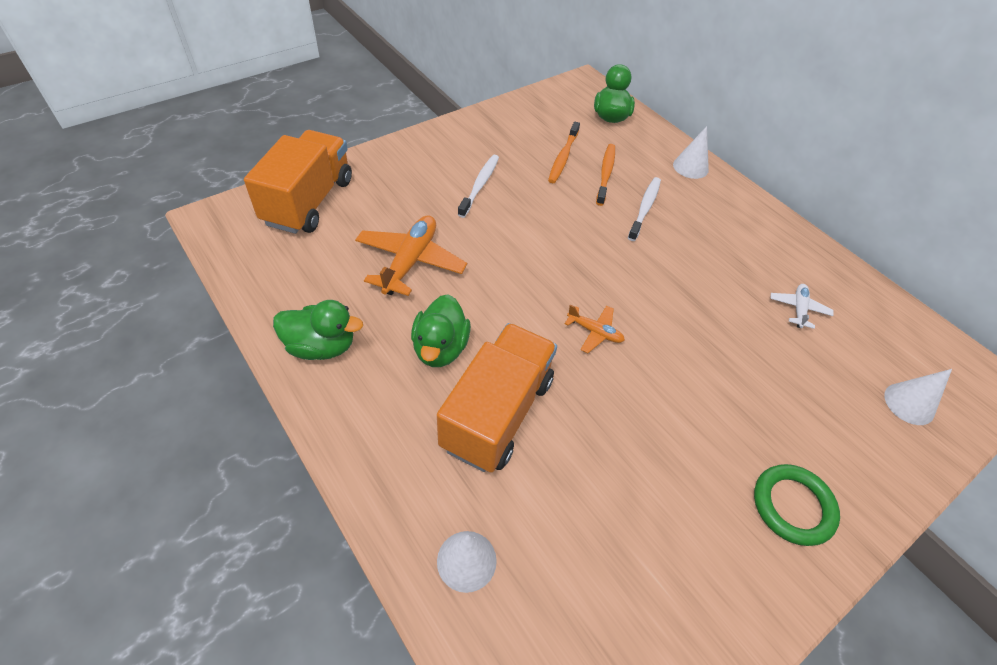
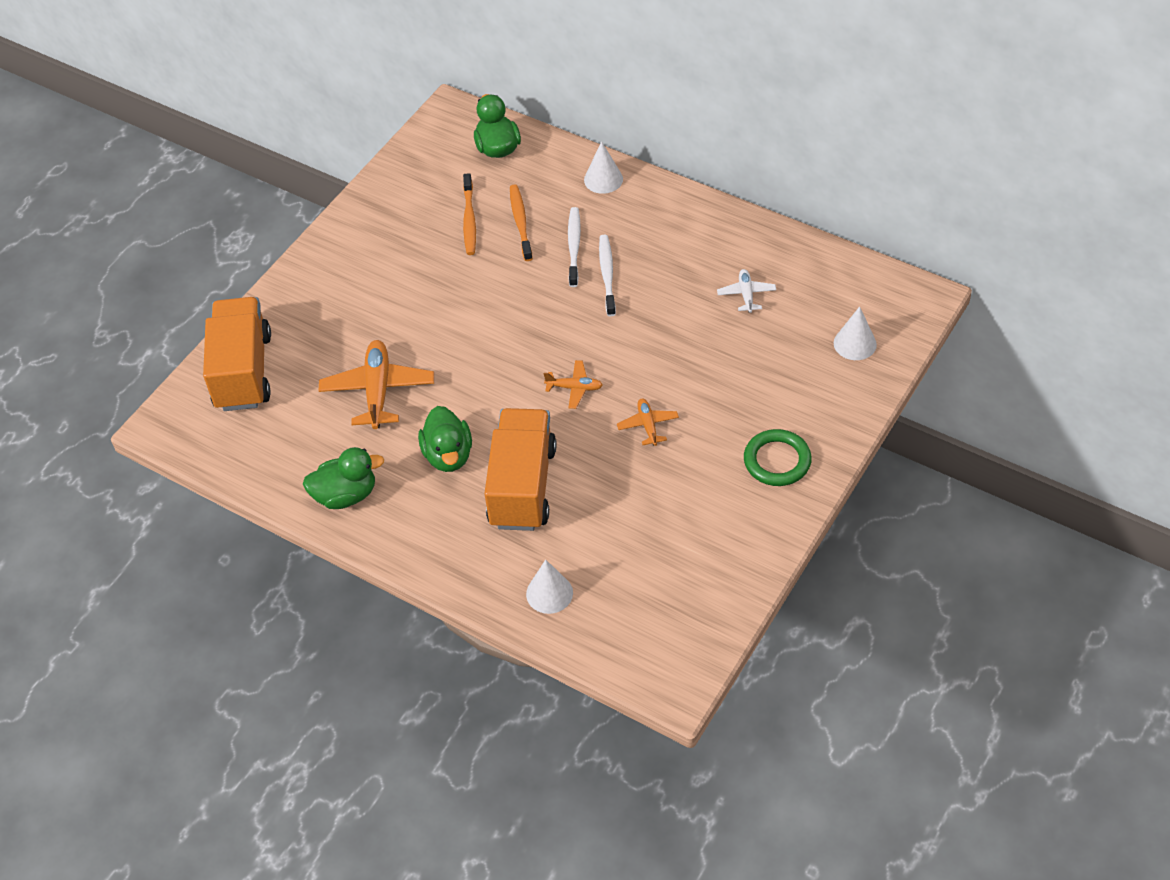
camera: 15 degrees left, 0 degrees up
(480, 185) = (401, 286): white toothbrush -> white toothbrush (607, 274)
(656, 401) = (648, 425): none -> orange plane

